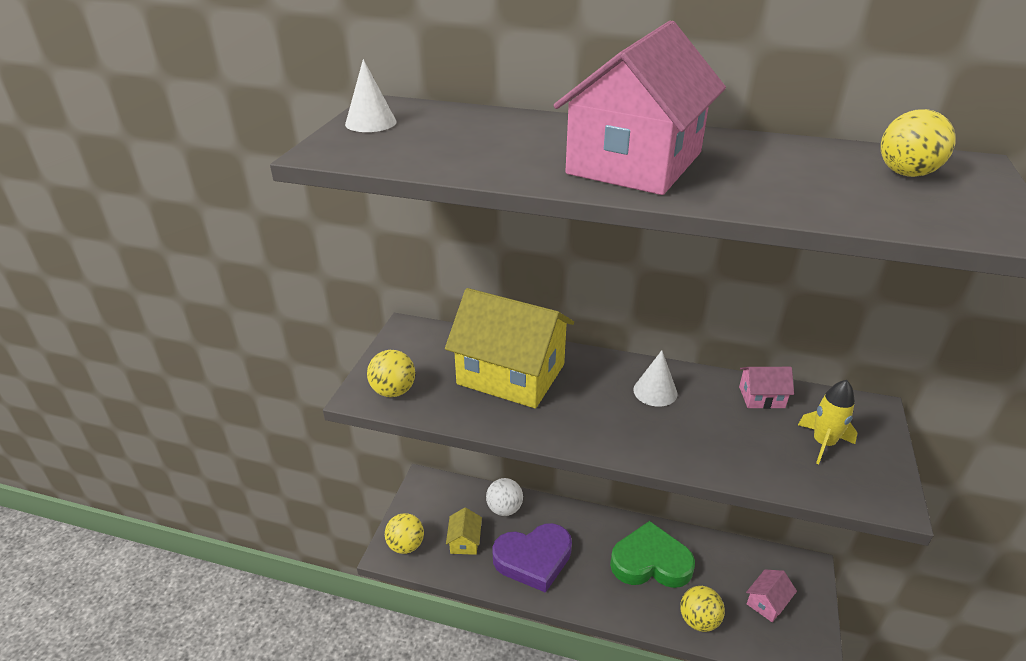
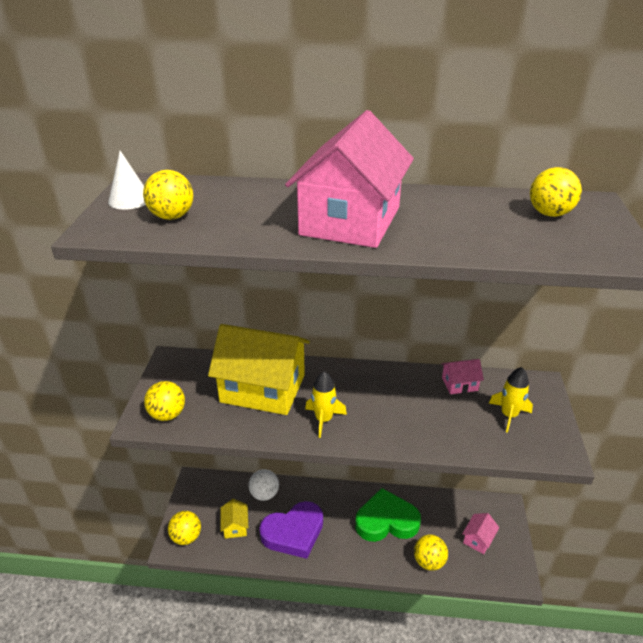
camera: 10 degrees left, 0 degrees up
(415, 143) = (172, 217): none -> yellow ball
(580, 419) = (323, 419): none -> yellow rocket
(655, 391) = (379, 389): white cone -> none

